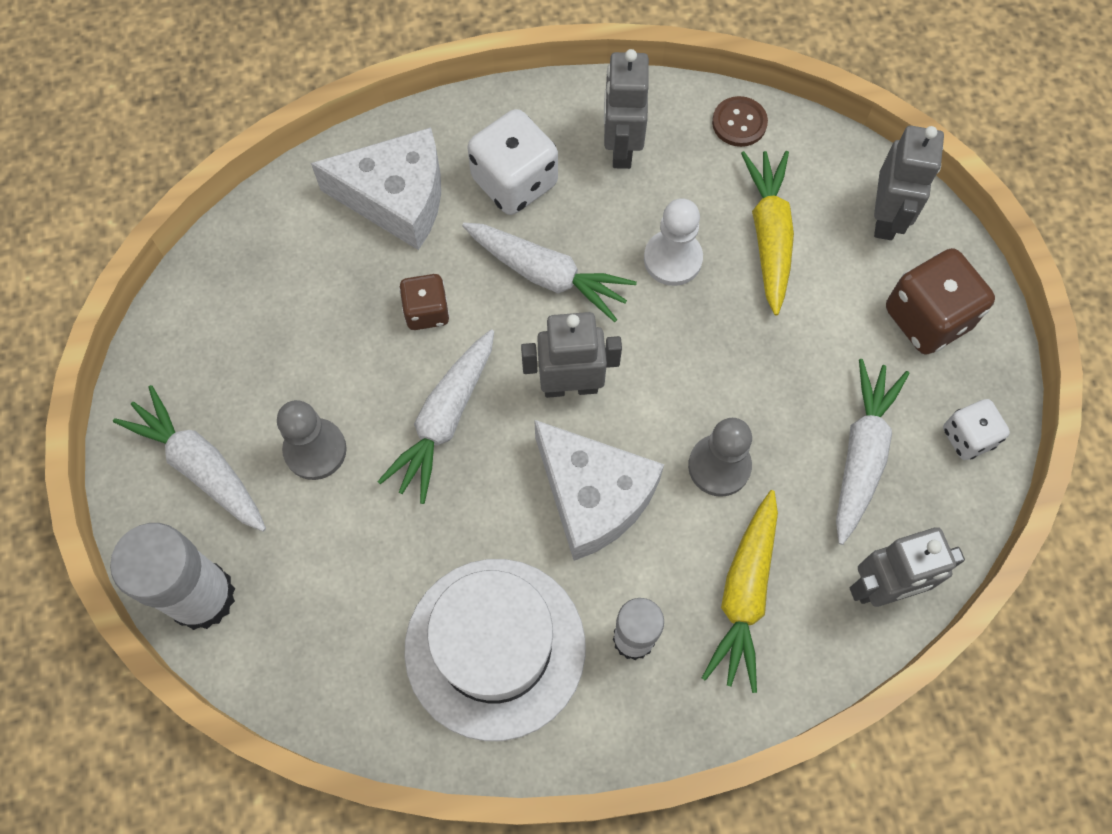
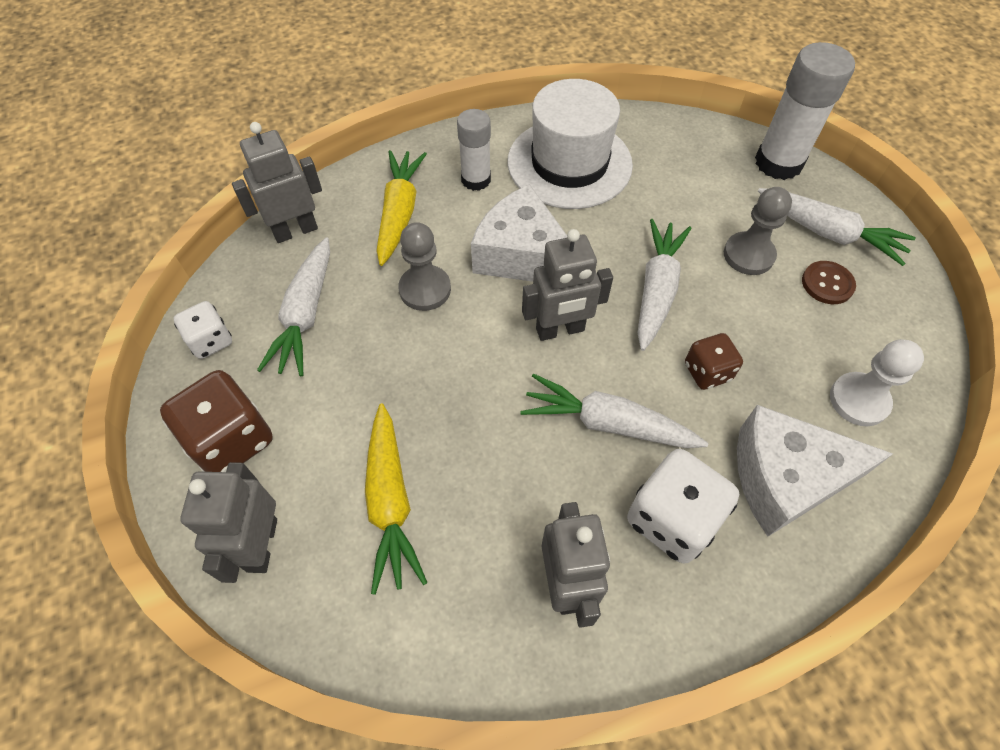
camera: 170 degrees right, 10 degrees down
(672, 259) = (488, 459): white pawn -> white pawn (858, 400)
(739, 123) = (432, 645): brown button -> brown button (827, 284)

